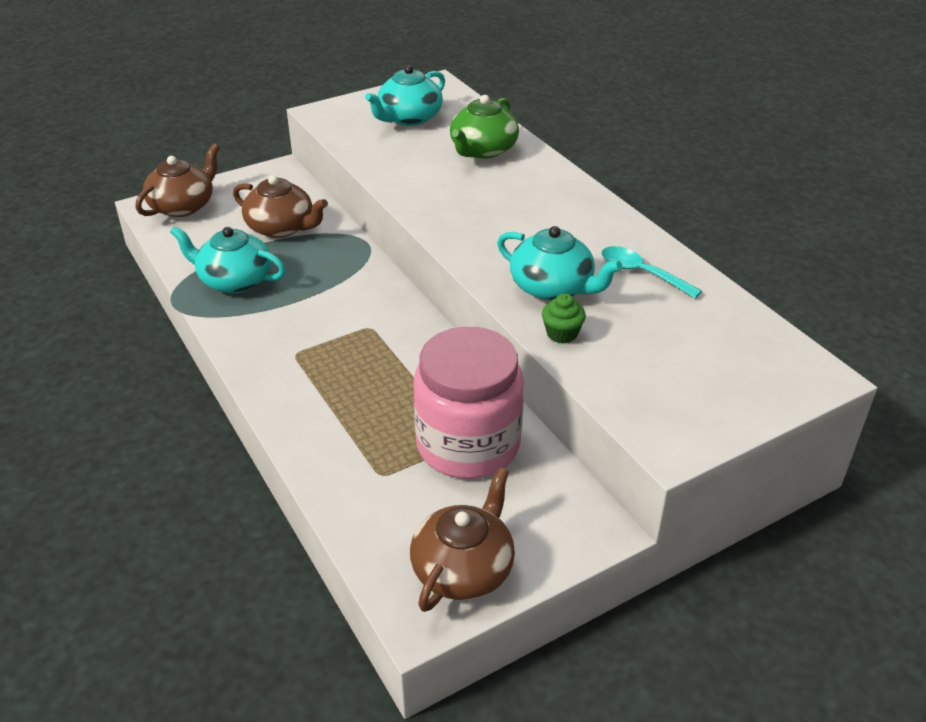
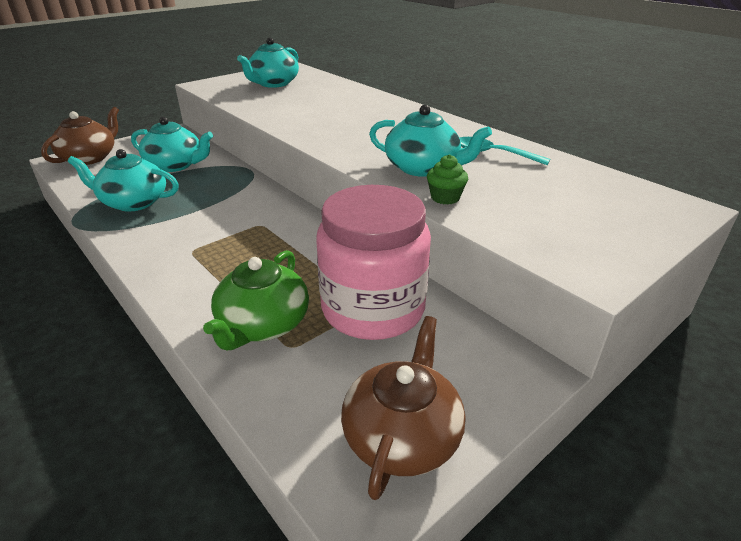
camera: 10 degrees left, 5 degrees down
(281, 227) = (176, 165): brown teapot -> turquoise teapot
(483, 150) = (335, 96): green teapot -> green teapot (262, 325)

